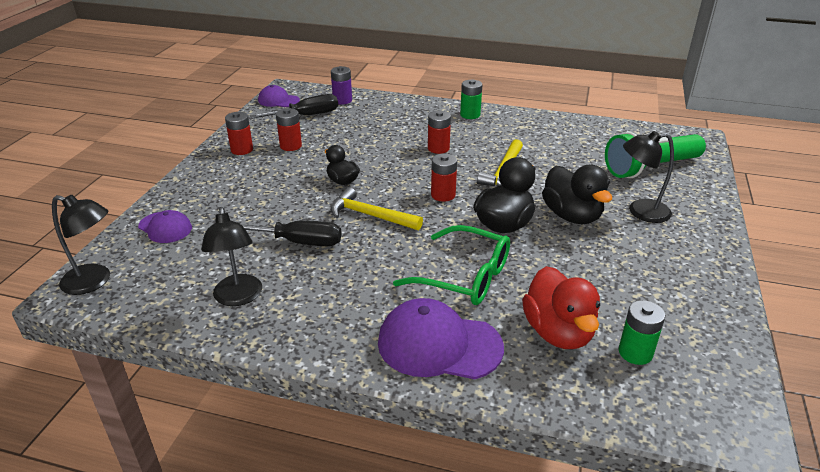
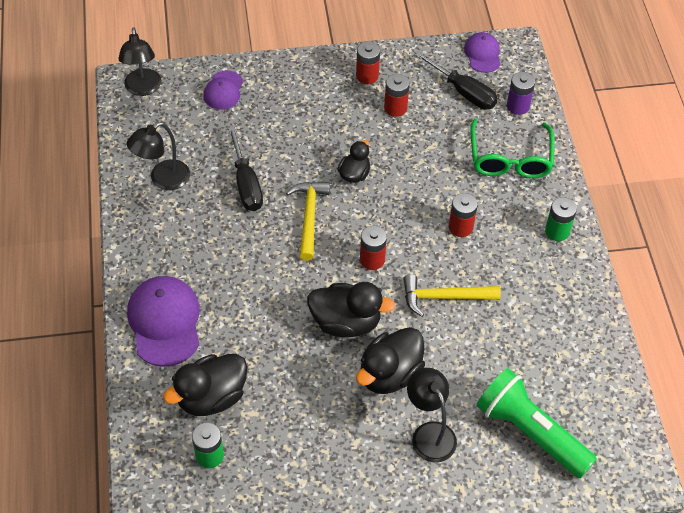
camera: 65 degrees right, 20 degrees up
(464, 277) = (253, 314): green glasses -> green glasses (510, 159)
(558, 332) = (211, 397): red duck -> black duck

